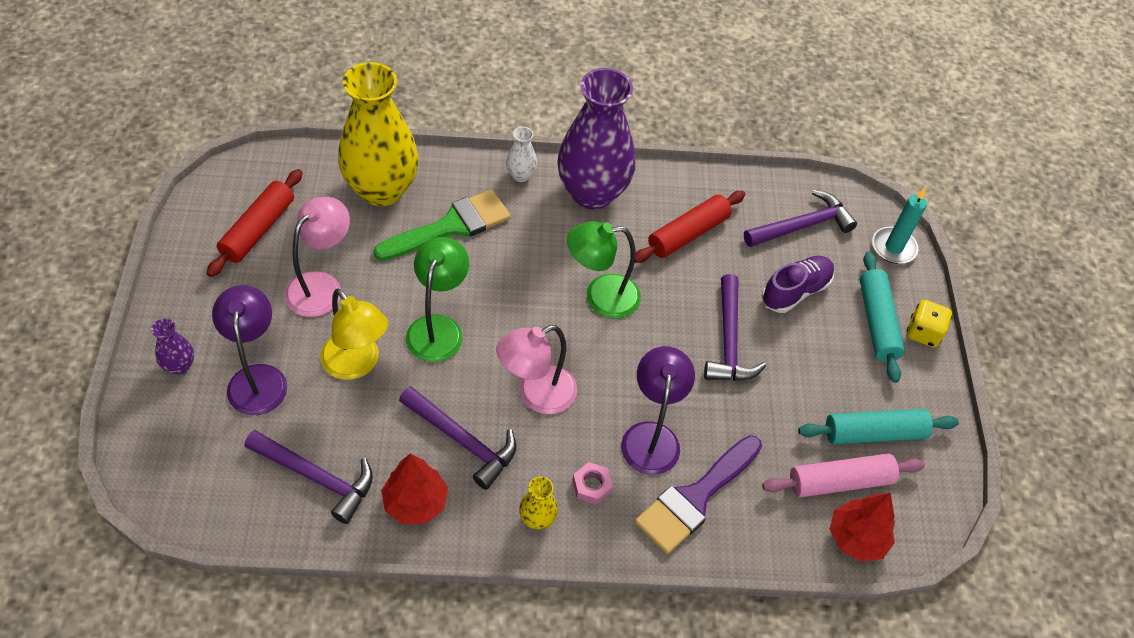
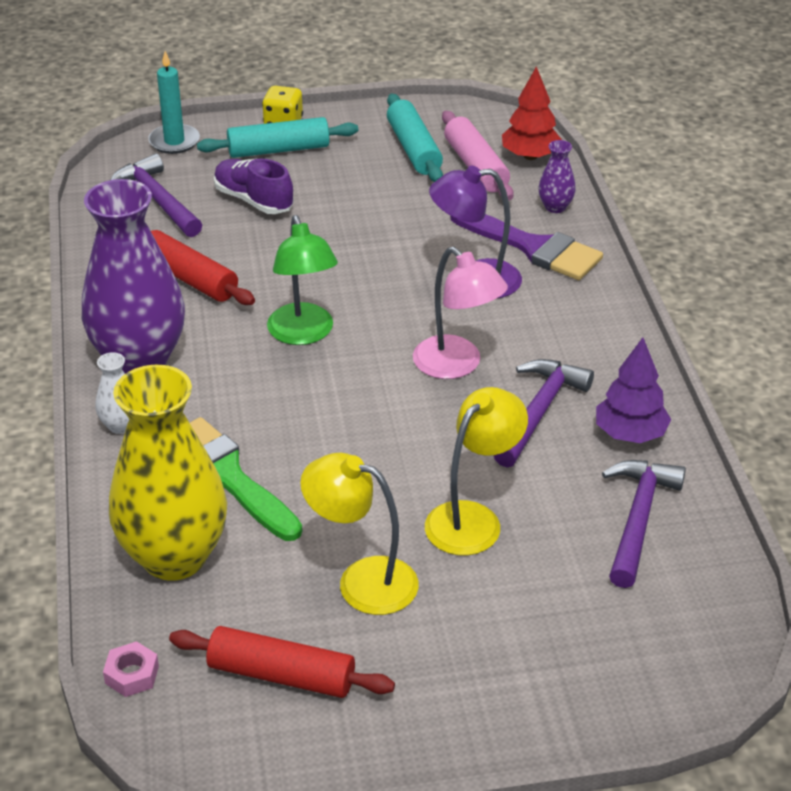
camera: 95 degrees left, 15 degrees down
(179, 366) = (541, 693): purple vase -> purple vase (555, 207)
(257, 378) = (528, 607): purple lamp -> none
(321, 286) = (362, 580): pink lamp -> yellow lamp
(415, 502) = (630, 434): red tree -> purple tree
(438, 328) = (393, 458): green lamp -> none
(537, 519) = (605, 345): yellow vase -> none
(591, 486) = (551, 313): pink nut -> pink nut (132, 674)
(729, 340) = (334, 239): purple hammer -> none

